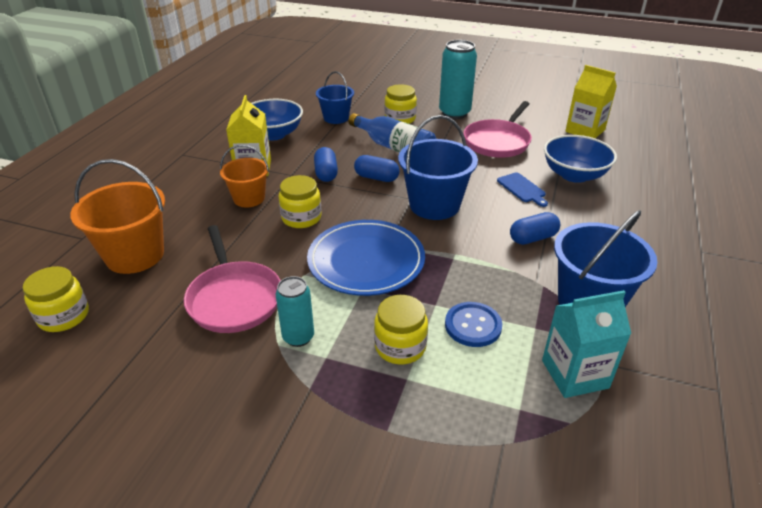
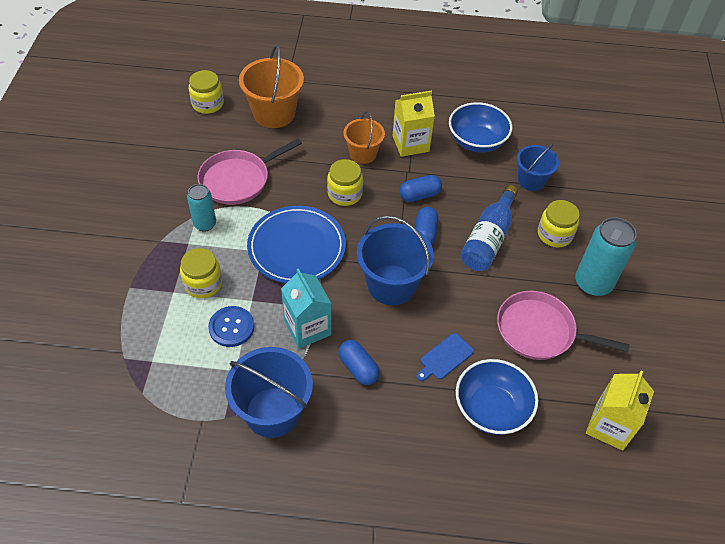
camera: 75 degrees right, 15 degrees up
(575, 374) = (188, 397): turquoise carton -> turquoise carton (307, 328)

